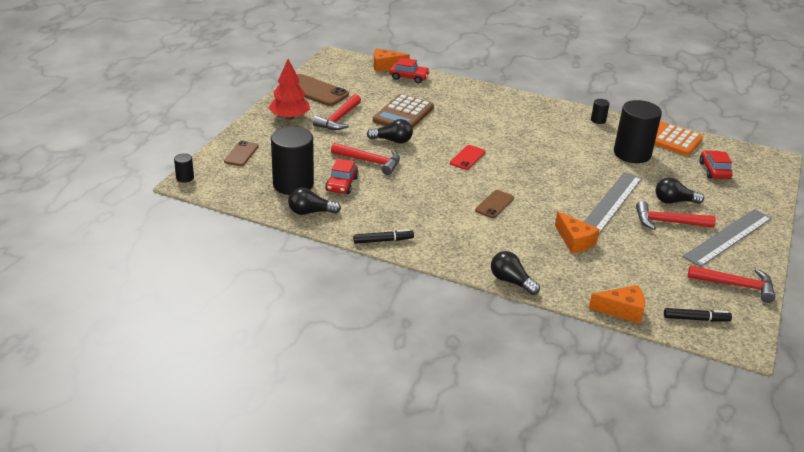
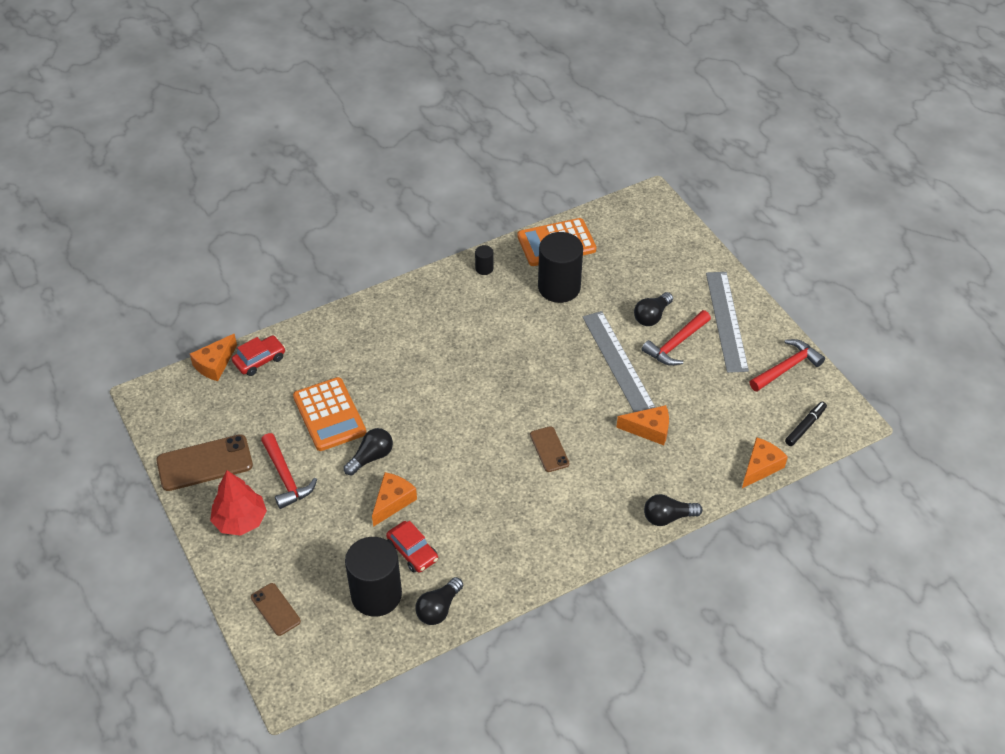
camera: 50 degrees left, 15 degrees up
(185, 178) = (277, 690): black cylinder -> none
(370, 161) = (392, 501): red hammer -> orange cheese
(383, 240) = (534, 576): black marker -> none
(403, 114) = (329, 415): brown calculator -> orange calculator
(467, 157) = (456, 416): red phone -> none
(714, 170) = (632, 252): red car -> none

